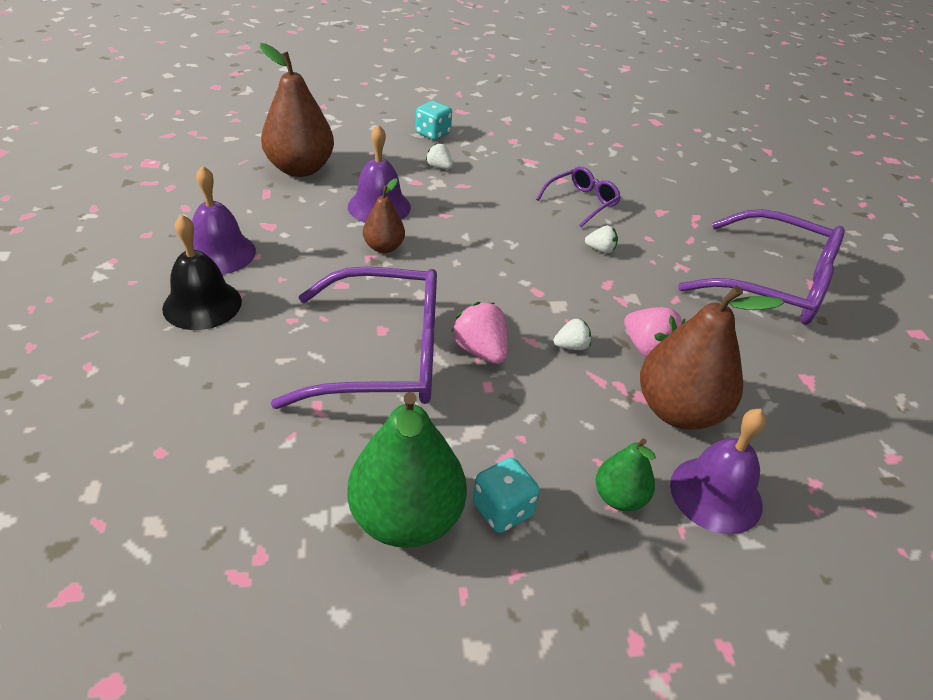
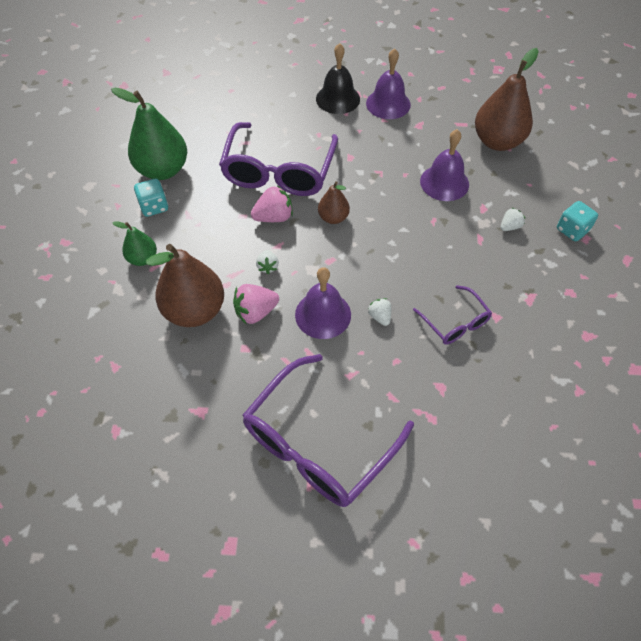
camera: 105 degrees right, 15 degrees up
(384, 247) = (390, 181): brown pear -> brown pear (333, 218)
(600, 249) = (380, 316): white strawberry -> white strawberry turned 135 degrees clockwise
(715, 494) = (127, 307): purple bell -> purple bell (323, 314)

